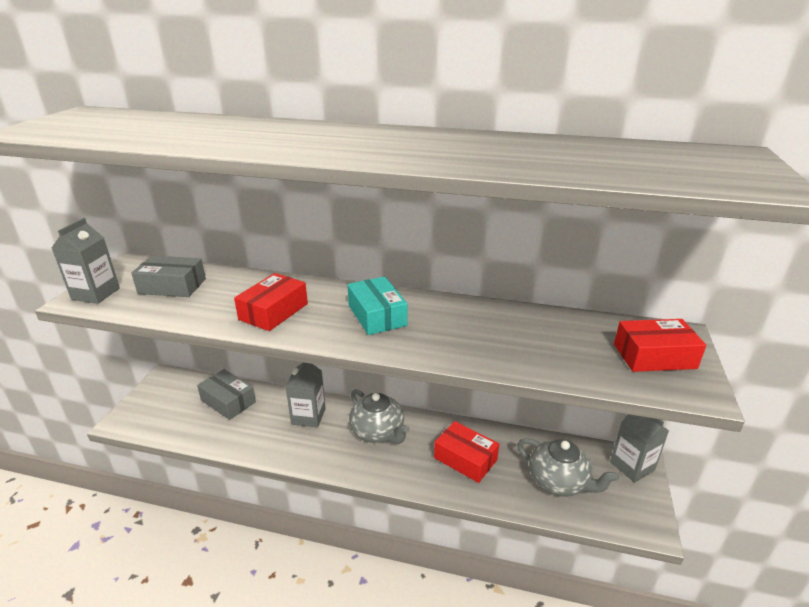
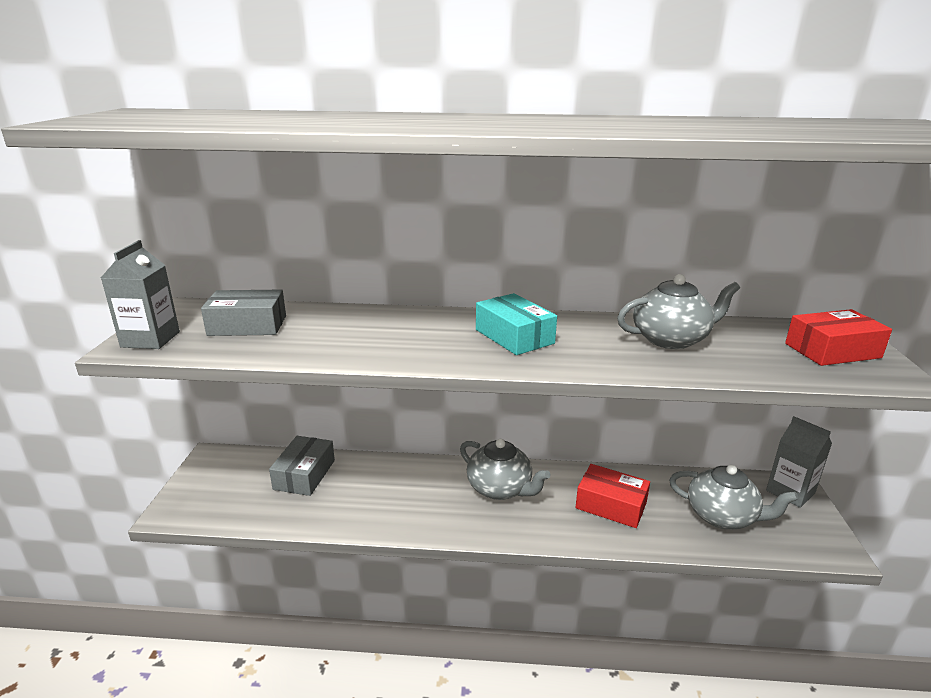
camera: 10 degrees left, 5 degrees down
(228, 401) = (304, 474): grey box -> grey box turned 75 degrees clockwise
(273, 311) = (390, 341): red box -> none
(308, 416) = (410, 481): grey carton -> none
(511, 330) = (671, 339): none -> grey teapot

